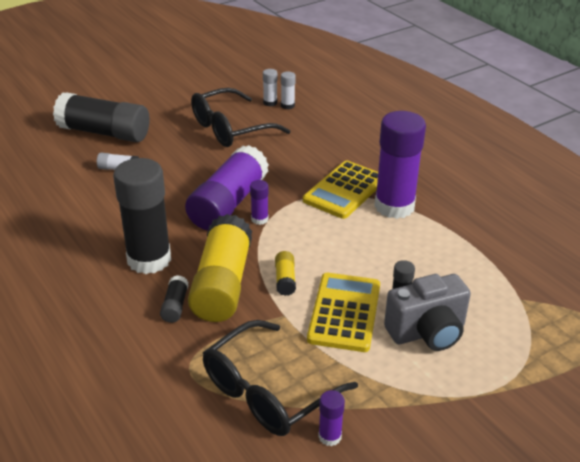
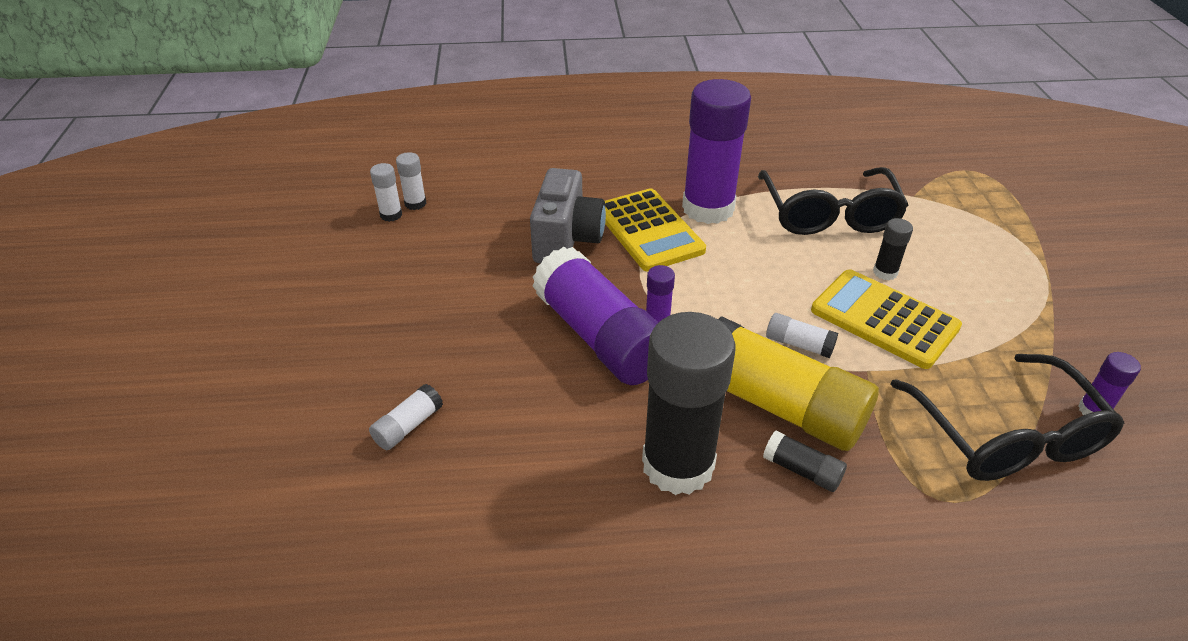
camera: 60 degrees left, 5 degrees up
(104, 133) = (280, 411): black glue stick -> none
(230, 129) = (417, 272): black glasses -> black glasses (829, 215)
(285, 280) = (799, 344): yellow glue stick -> white glue stick
(427, 332) = (942, 273): grey camera -> grey camera (567, 240)

